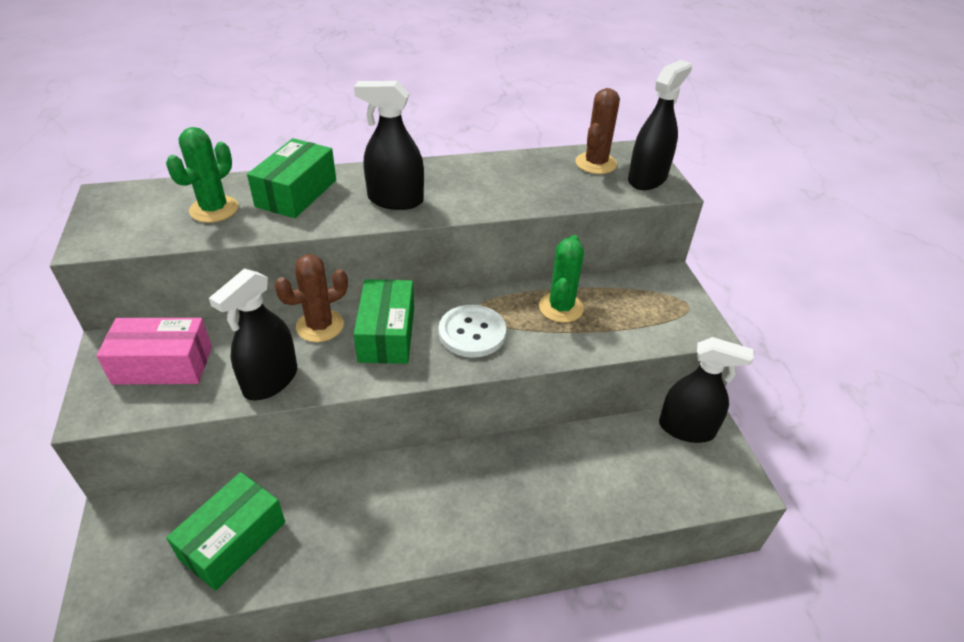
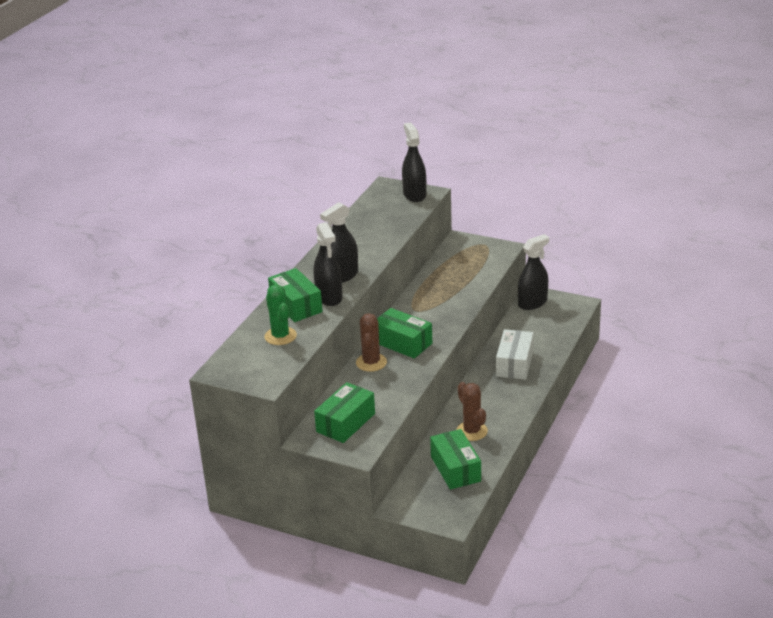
camera: 50 degrees left, 10 degrees down
(163, 365) = (345, 423): pink box -> green box
(270, 380) = (398, 389): black spray bottle -> black spray bottle (329, 297)
(472, 333) = (431, 316): white button -> none
(530, 482) = (514, 364): none -> white box
(561, 307) = (443, 282): green cactus -> none
(595, 163) = (382, 203): brown cactus -> brown cactus (472, 431)

